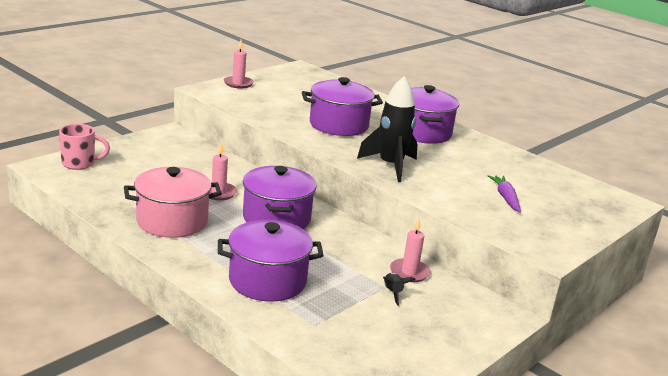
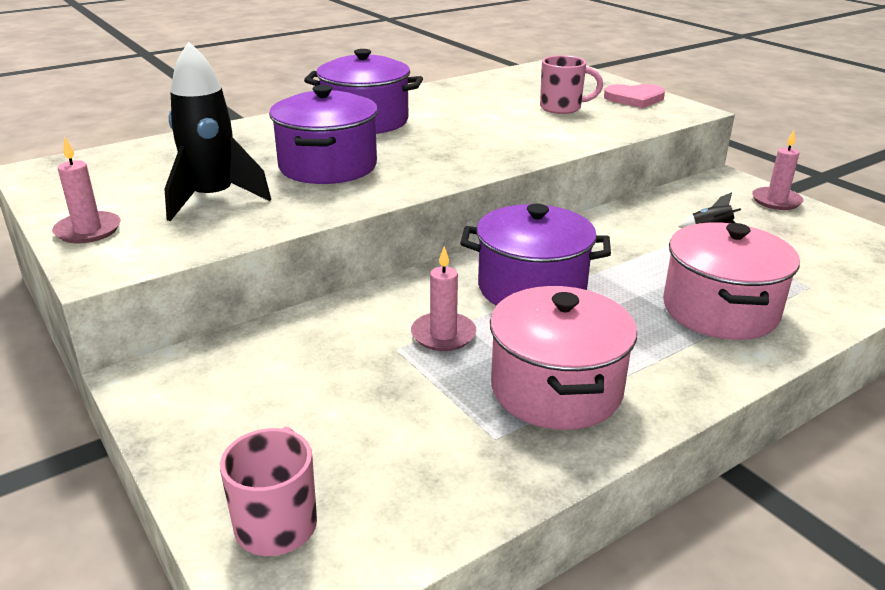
camera: 75 degrees left, 5 degrees up
(267, 281) = (720, 310): purple pot -> pink pot
(390, 166) = (480, 151): black rocket -> black rocket (213, 199)
(409, 272) = (658, 215): pink candle -> pink candle (776, 201)
(505, 198) = (562, 108): purple carrot -> pink mug
(559, 231) = (634, 99): none -> pink heart

